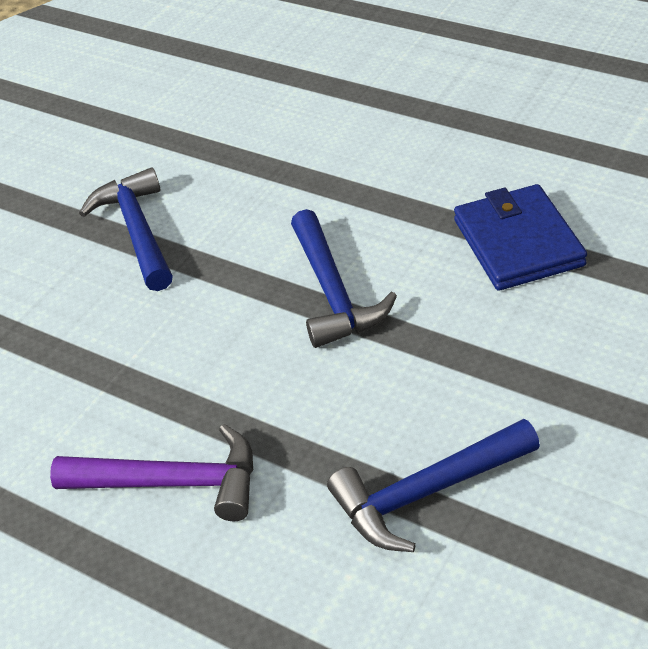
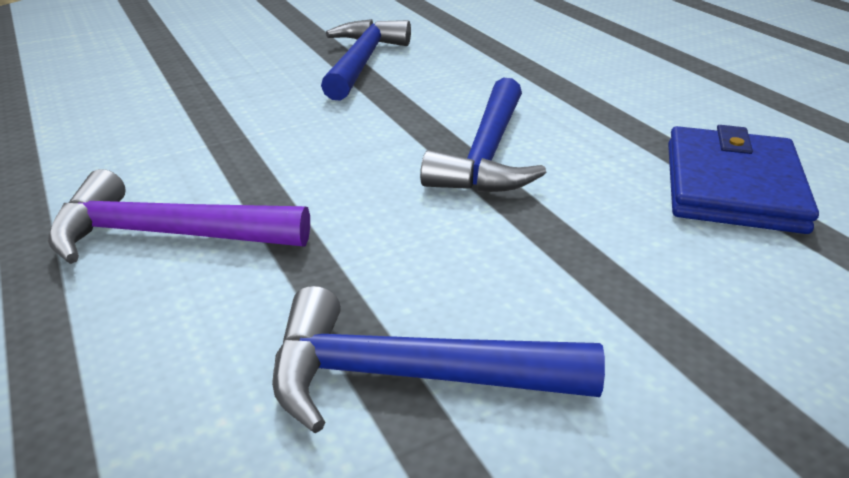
camera: 25 degrees right, 10 degrees down
(172, 483) = (167, 235): purple hammer -> purple hammer turned 150 degrees clockwise

